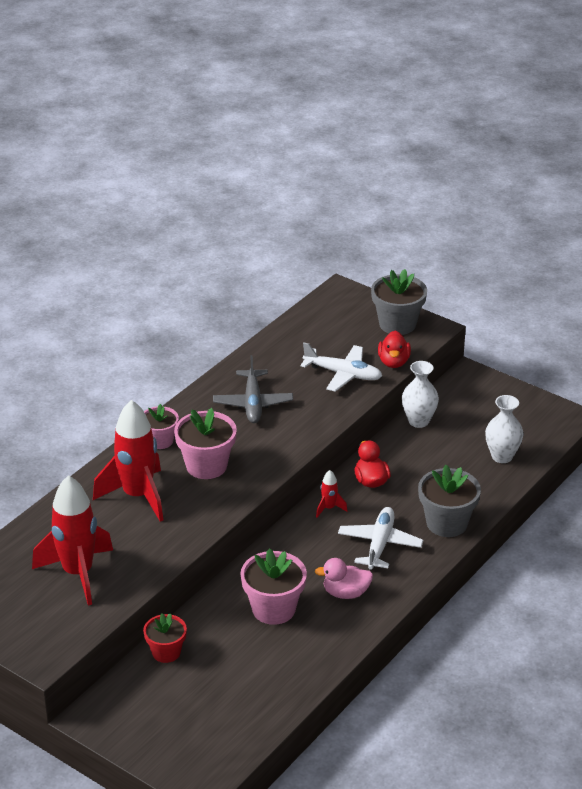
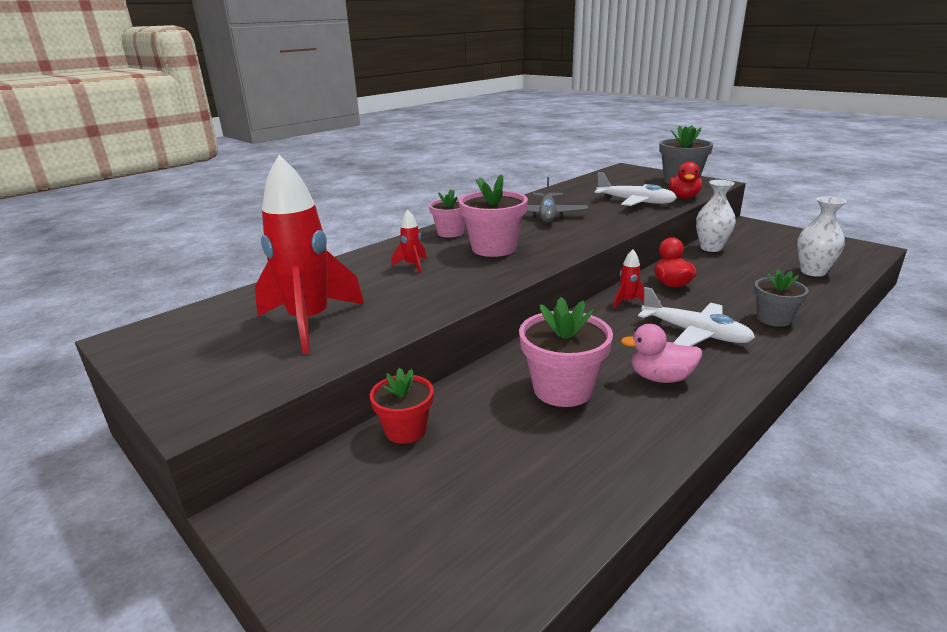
camera: 10 degrees right, 10 degrees down
(137, 496) = (412, 265): red rocket -> red rocket, size x0.42
(379, 544) = (695, 333): white plane -> white plane turned 105 degrees clockwise
(447, 523) = (773, 319): grey flower pot -> grey flower pot, size x0.64

